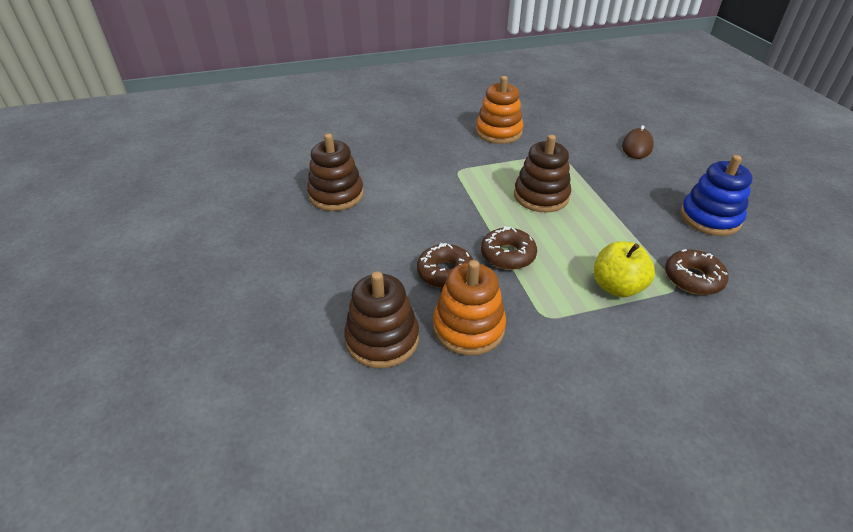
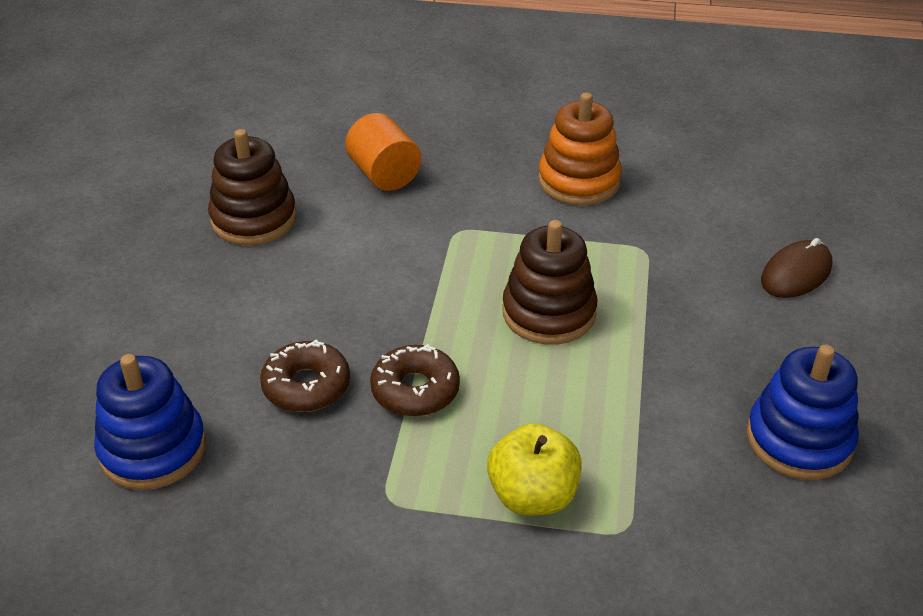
camera: 25 degrees right, 0 degrees up
(382, 339) = (153, 449): brown stacking toy -> blue stacking toy
(393, 154) = (384, 175): none -> orange cylinder
(468, 327) = (272, 475): orange stacking toy -> none
(693, 278) = (666, 527): brown donut -> none

